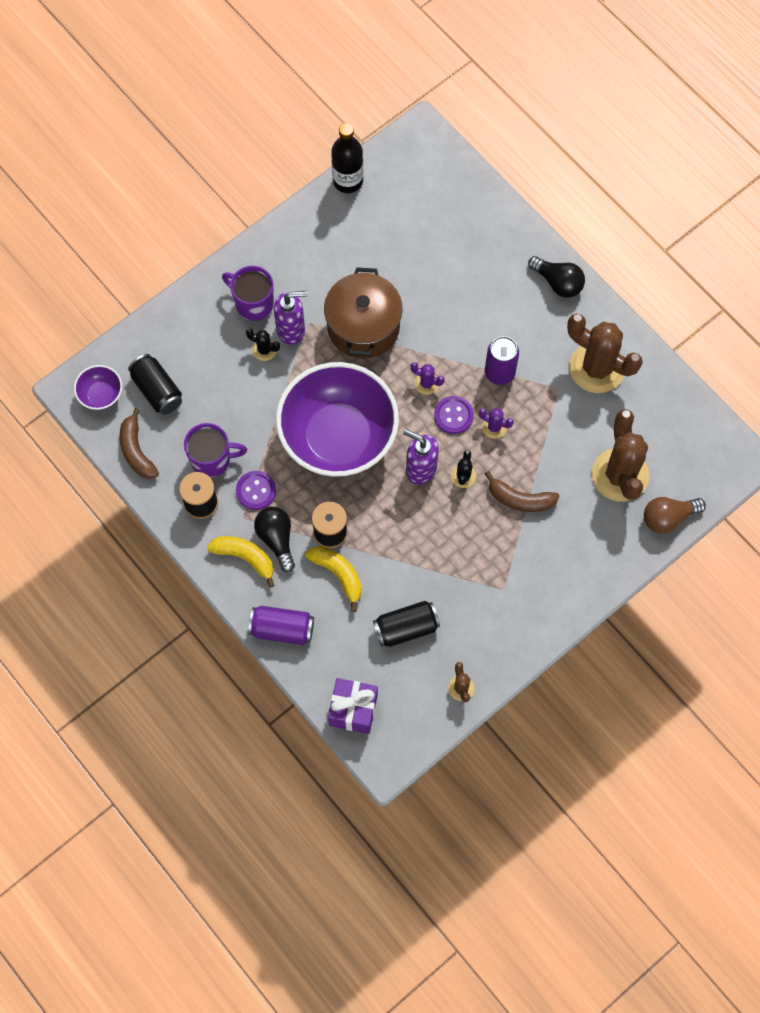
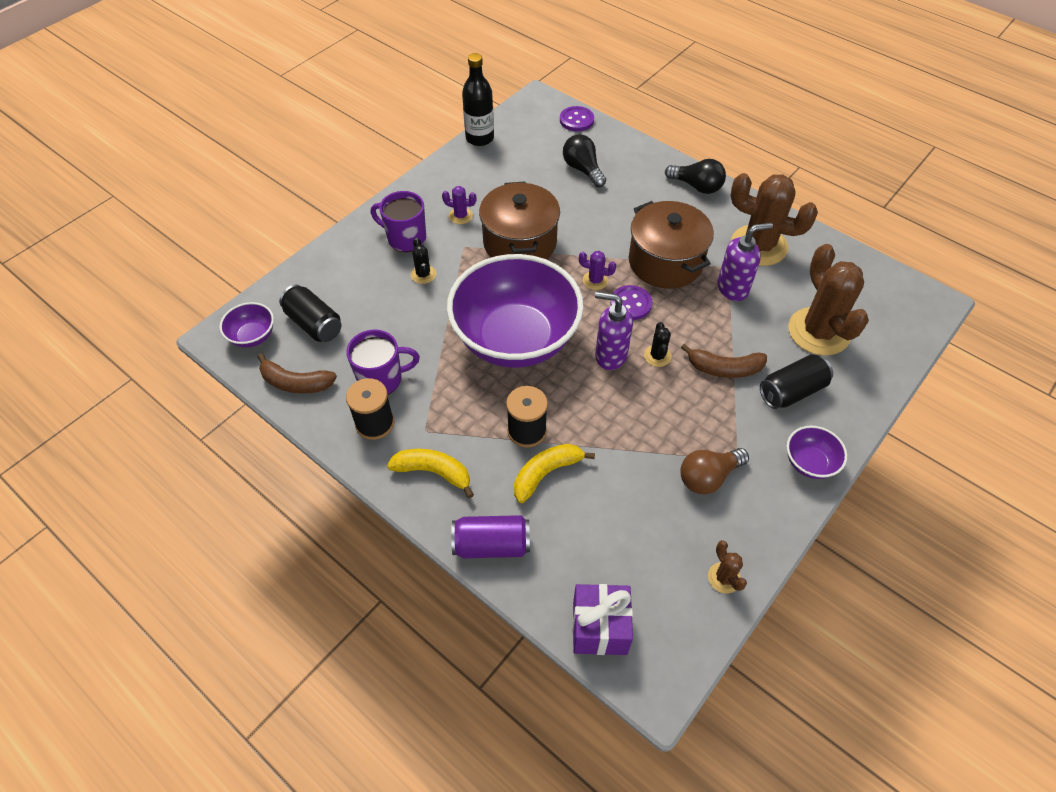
camera: 10 degrees left, 15 degrees down
(136, 451) = (296, 383): brown banana -> brown banana turned 45 degrees counterclockwise
(256, 491) = (435, 402): purple button -> purple button (576, 120)
(264, 350) = (423, 274): black cactus -> black cactus turned 60 degrees clockwise
(277, 539) = (467, 447): black light bulb -> black light bulb (583, 169)
(291, 330) = (448, 254): purple soap dispenser -> purple soap dispenser (733, 288)
(338, 574) = (546, 473): yellow banana -> yellow banana turned 75 degrees counterclockwise
(406, 628) = (639, 519): black can -> black can (791, 391)
(494, 427) = (675, 308): purple cactus -> purple cactus (460, 216)
(499, 372) = (665, 262): purple can -> brown pot
(564, 602) = (809, 463): none -> purple bowl
(668, 517) = (884, 363): brown light bulb -> brown light bulb (708, 477)

